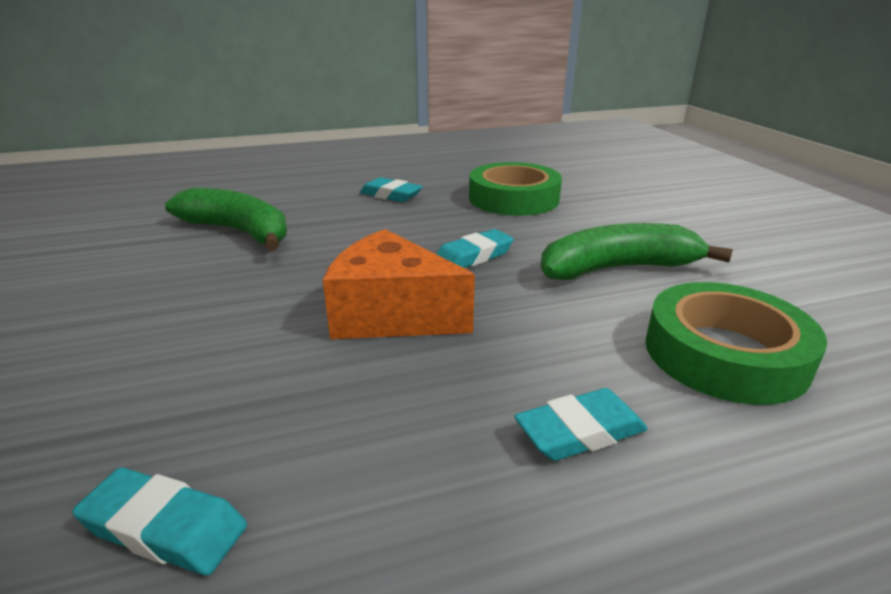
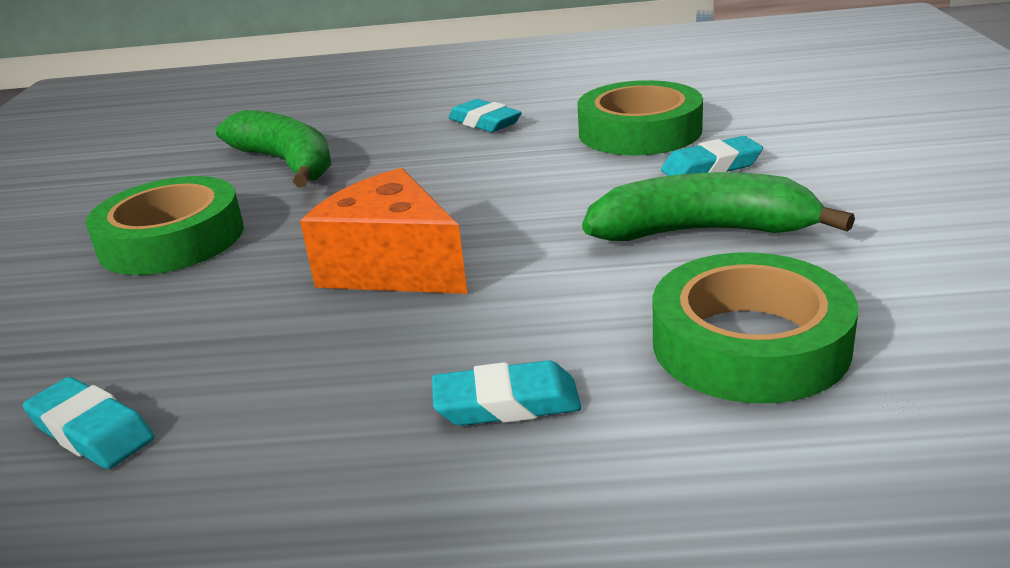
camera: 20 degrees right, 0 degrees up
(159, 305) = (172, 239): none -> green tape
(473, 256) = (531, 206): turquoise eraser -> turquoise eraser (711, 167)

